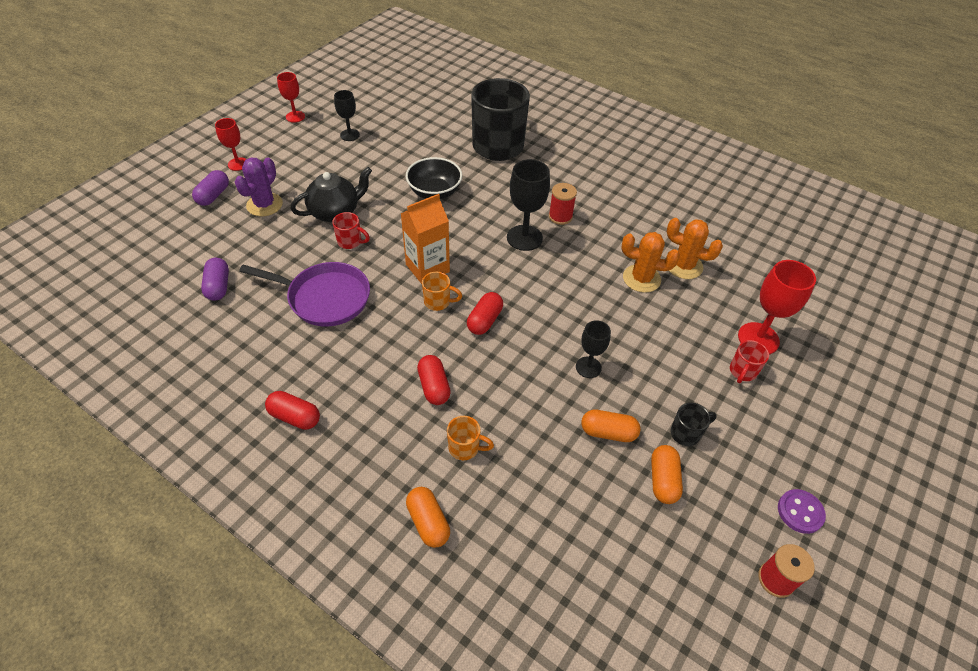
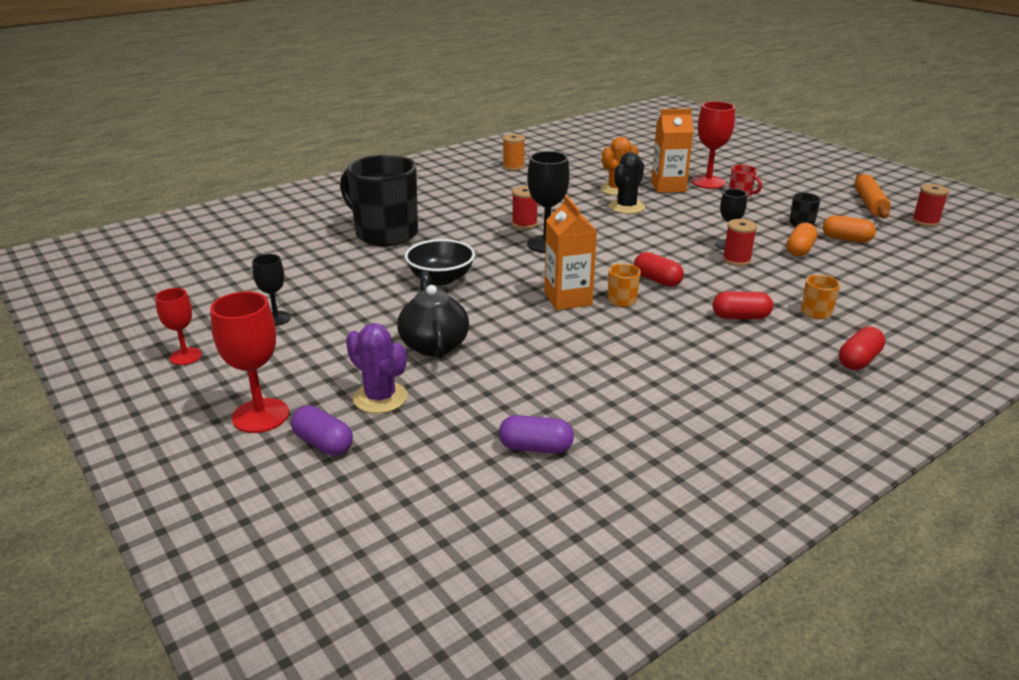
camera: 70 degrees left, 20 degrees down
(238, 164) = (260, 415): red goblet -> red goblet, size x1.63
(295, 417) = (775, 402): red capsule -> red capsule (858, 360)
(324, 298) = (591, 366): purple pan -> none
(350, 242) = (498, 340): red mug -> none
(428, 522) = (901, 340): orange capsule -> none
(555, 377) = (736, 260): none -> red spool
(641, 279) = (626, 207): orange cactus -> black cactus
(692, 183) = (513, 167): none -> orange spool
(718, 305) = (668, 187): none -> orange carton
(800, 512) = (869, 203): purple button -> orange rolling pin

